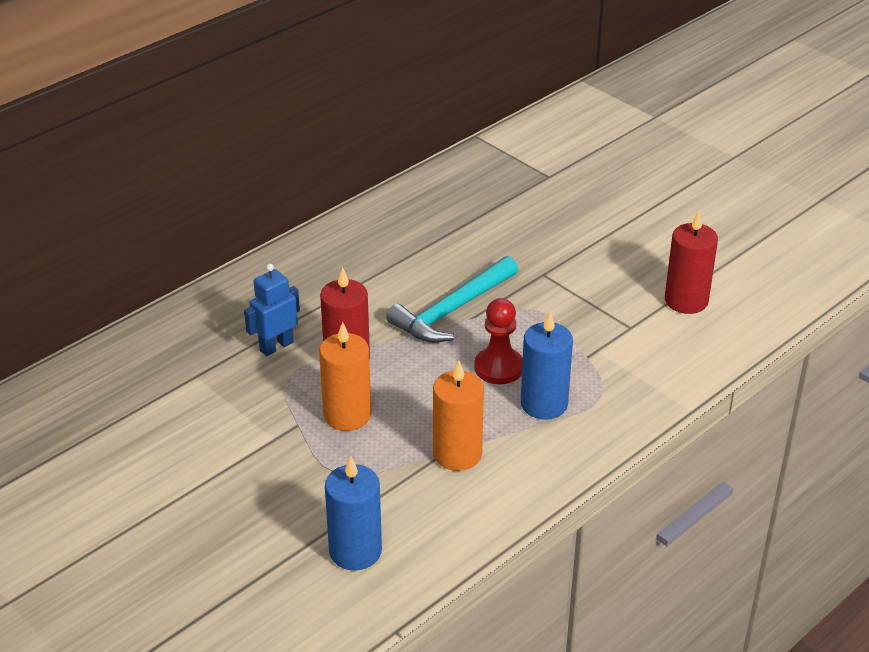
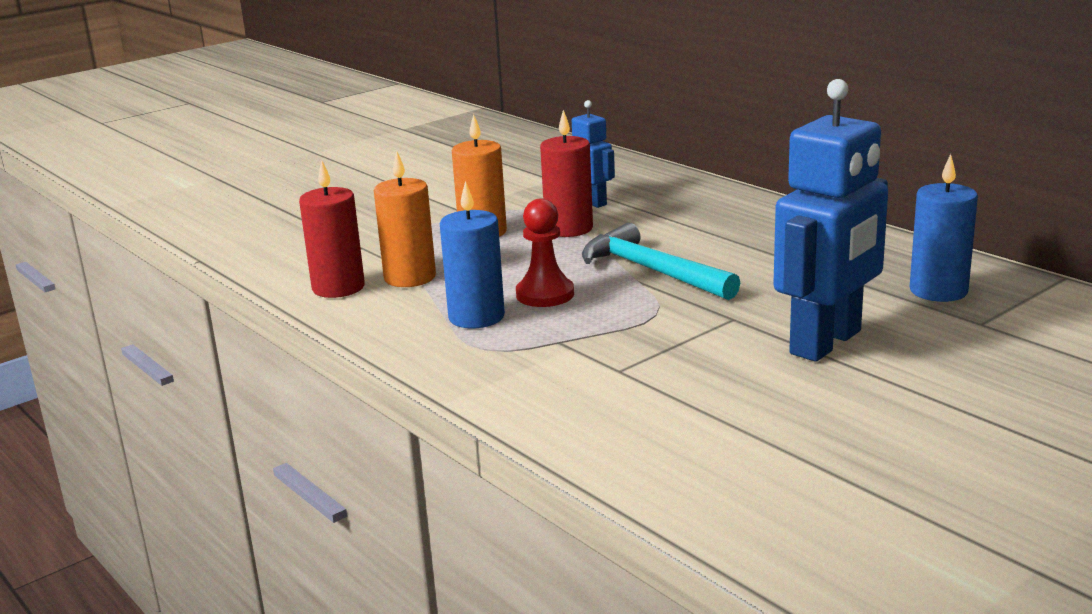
camera: 95 degrees right, 15 degrees down
(355, 551) = (301, 243): blue candle -> blue candle (938, 291)
(582, 237) = (826, 343): none -> blue robot
(686, 301) = (681, 411): red candle -> red candle (338, 288)

